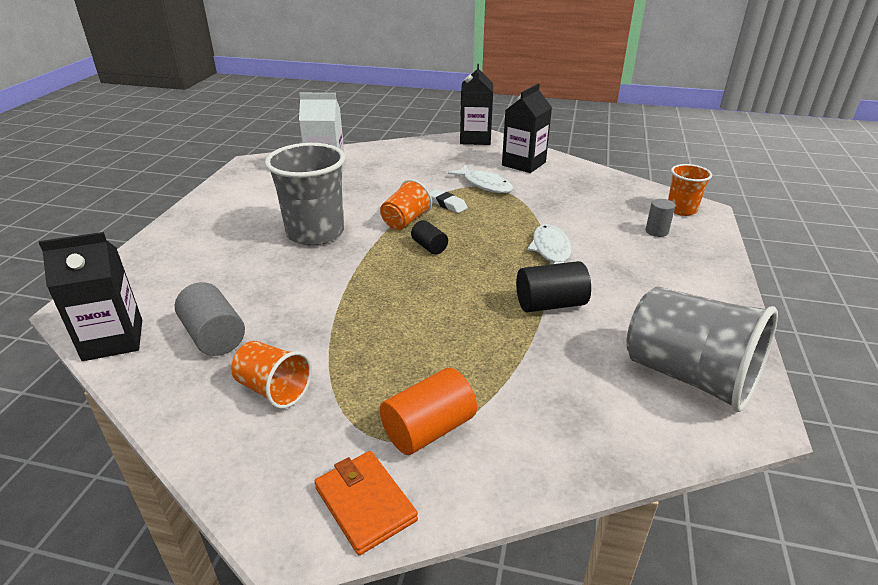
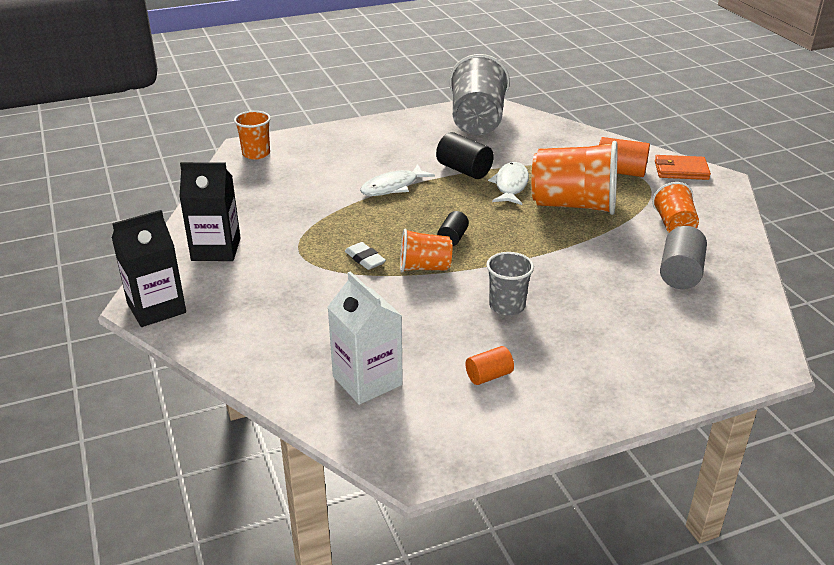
camera: 125 degrees left, 0 degrees up
(113, 340) = (752, 314): black carton -> none
(269, 201) = (489, 376): none -> orange cylinder
(315, 233) = (507, 306): grey cup -> grey cup, size x0.55
(365, 504) = (681, 170): orange wallet -> orange wallet turned 75 degrees clockwise
(400, 340) = (573, 205): none -> orange cup
(447, 204) = (365, 259): white eraser -> white eraser turned 45 degrees counterclockwise
(485, 185) = (297, 254): white fish -> white fish (510, 185)
(656, 231) = (309, 156): grey cylinder -> none

